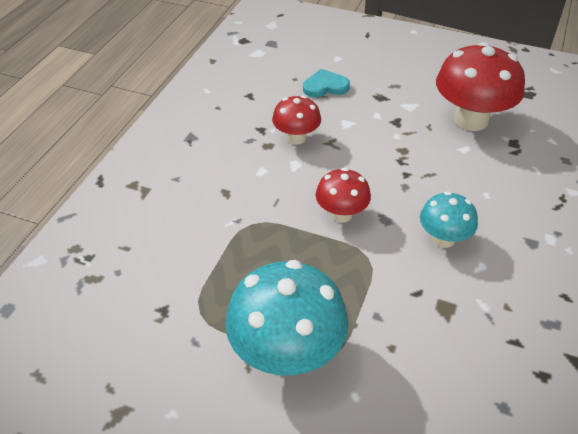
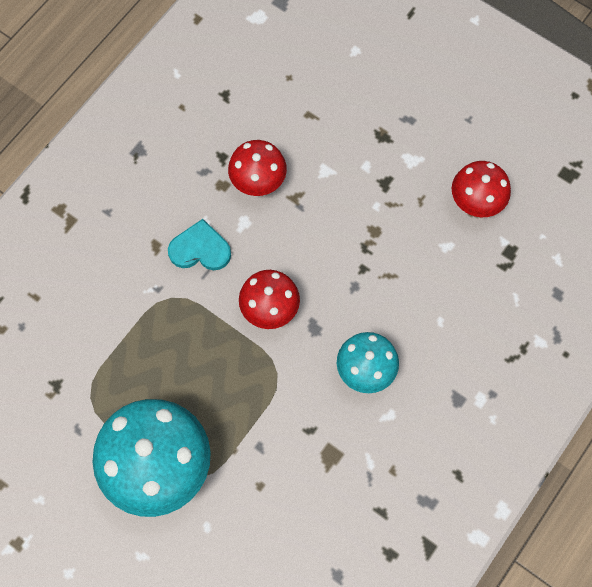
camera: 15 degrees right, 25 degrees up
(325, 86) = (321, 100): turquoise heart -> turquoise heart (200, 249)
(471, 120) = (476, 202): red mushroom -> red mushroom, size x0.56

